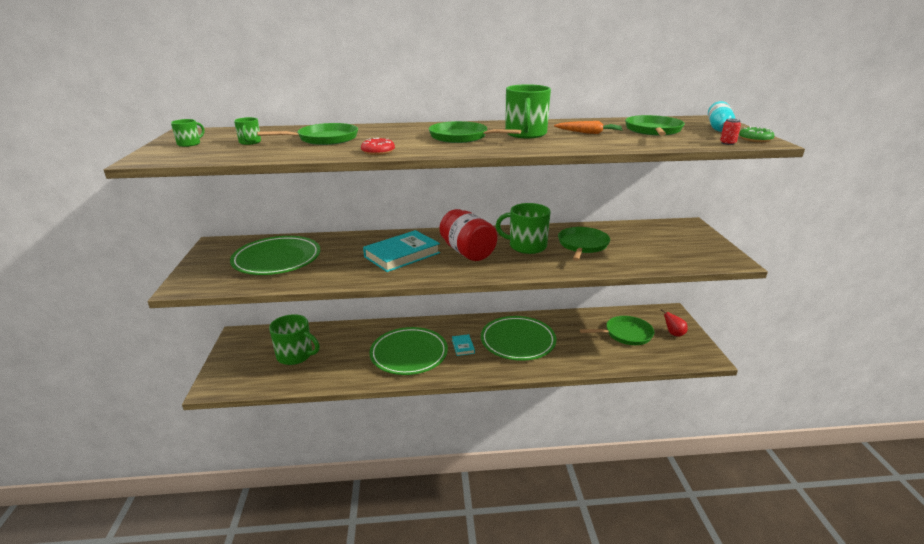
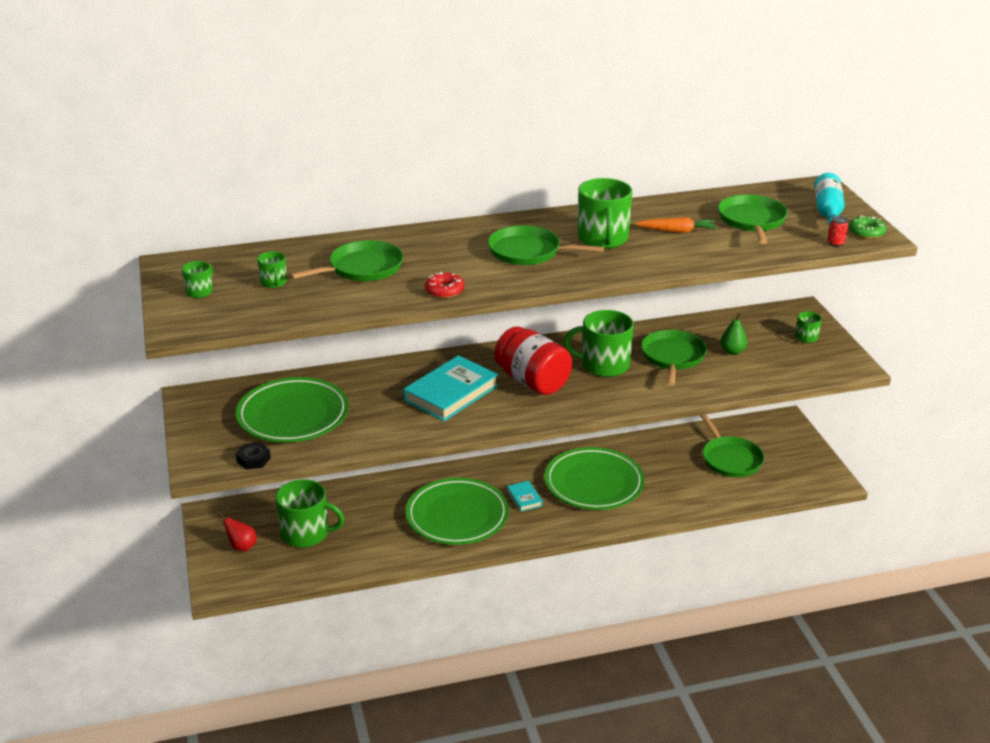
camera: 10 degrees left, 5 degrees up
(226, 285) = (253, 459): none -> black nut
(626, 334) = (730, 459): green pan -> green pan turned 90 degrees clockwise
(631, 245) = (732, 351): none -> green pear
(673, 334) = (790, 452): red pear -> red pear (242, 547)
(693, 240) = (806, 338): none -> green mug

